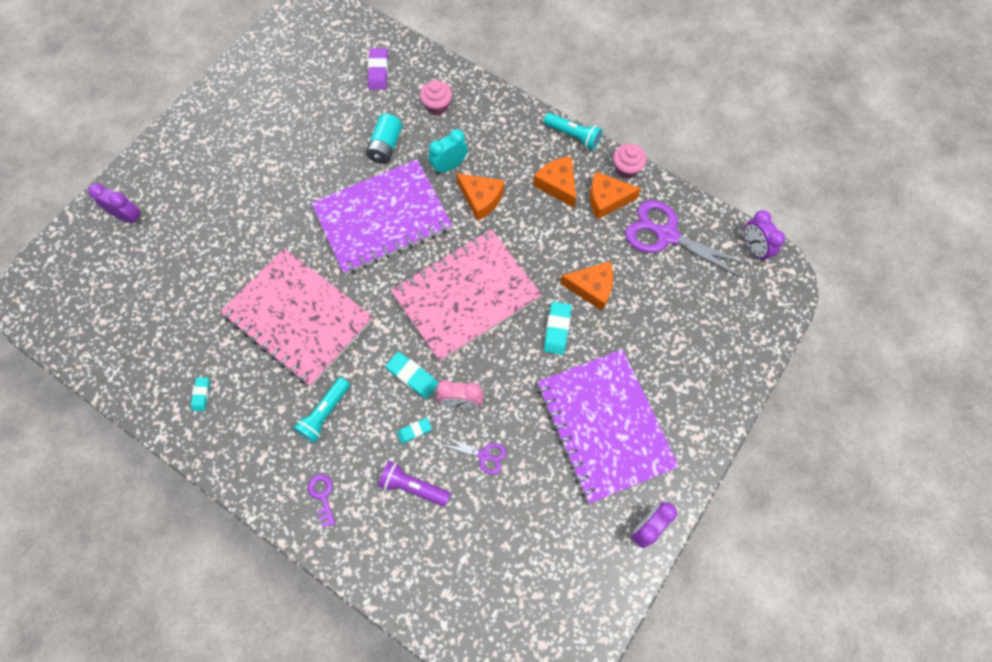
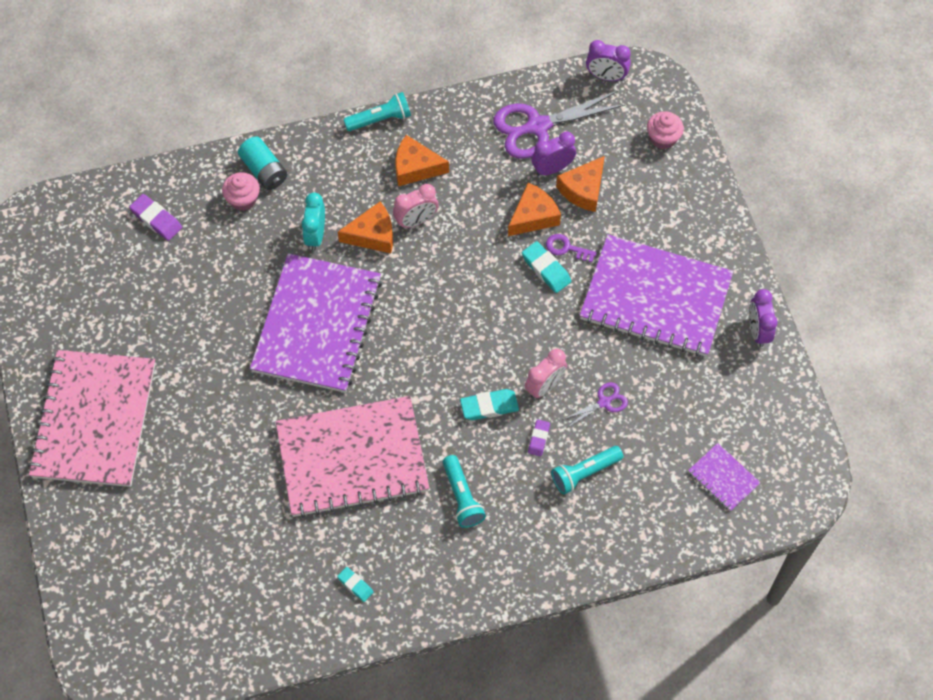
camera: 50 degrees left, 5 degrees down
(129, 217) = (108, 536): purple clock -> purple clock (552, 169)
(322, 496) = (533, 547): purple key -> purple key (566, 248)
(385, 146) = (244, 270): turquoise battery -> turquoise battery (264, 171)
(413, 486) = (584, 473): purple flashlight -> turquoise flashlight
(414, 431) = (539, 439): turquoise eraser -> purple eraser
(466, 296) = (453, 313): pink notebook -> pink notebook (95, 420)
(495, 599) = (723, 478): none -> purple notebook
(517, 217) = (416, 221): none -> pink clock
(607, 199) = (464, 142): orange cheese -> orange cheese (583, 190)
(626, 168) = (450, 105): pink cupcake -> pink cupcake (663, 138)

